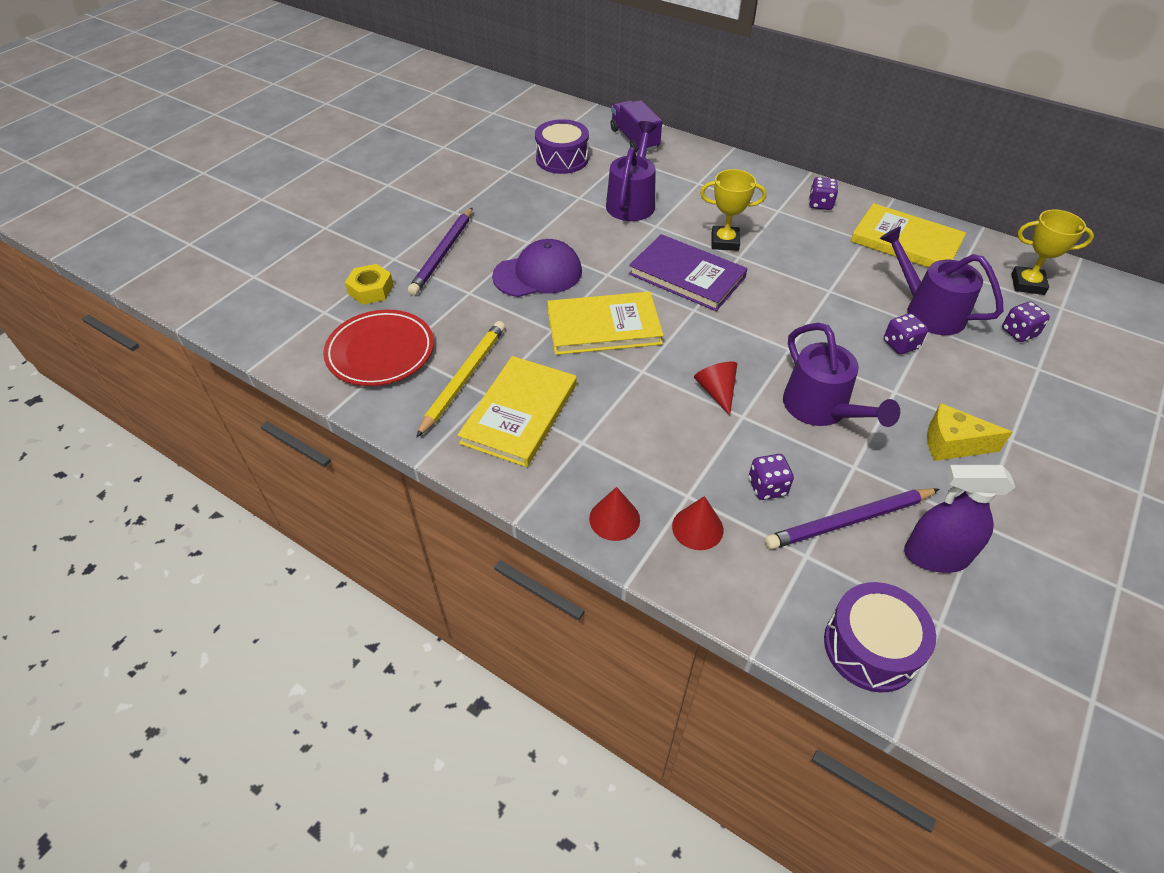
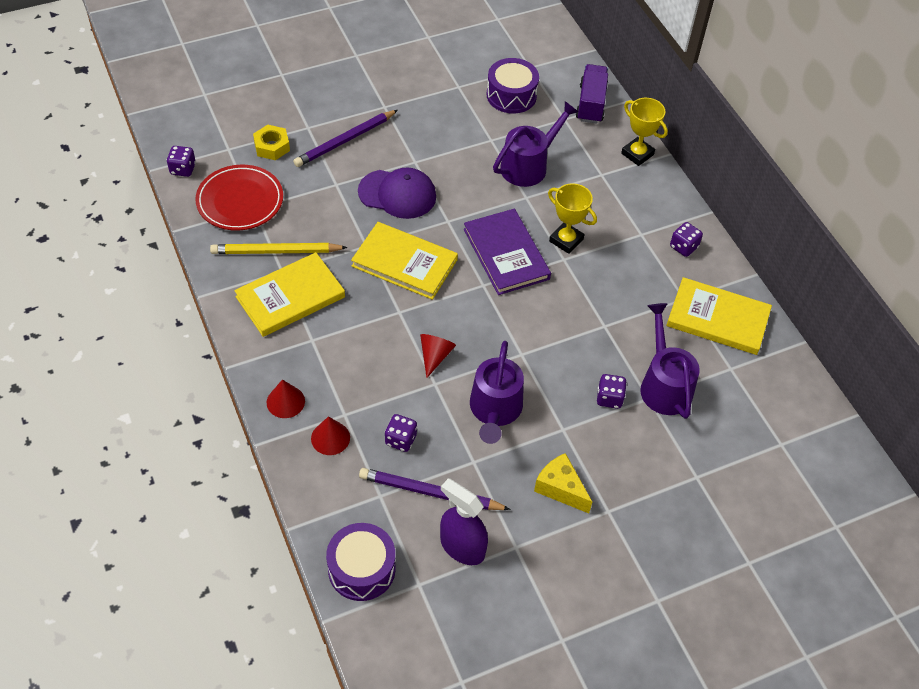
camera: 30 degrees right, 5 degrees up
(464, 379) = (276, 251): yellow pencil -> yellow pencil turned 150 degrees counterclockwise
(906, 242) = (717, 319): yellow book -> yellow book turned 45 degrees counterclockwise
(1018, 332) = (717, 442): purple dice -> purple dice (183, 169)
(1027, 284) = (777, 410): yellow trophy -> yellow trophy (637, 154)

